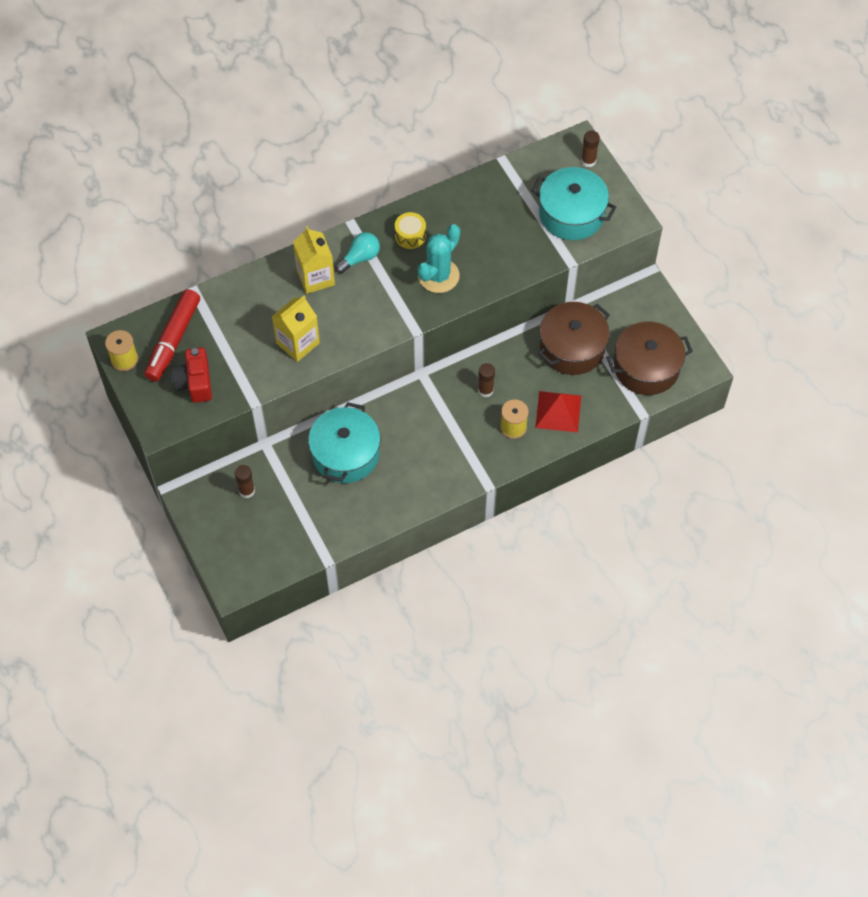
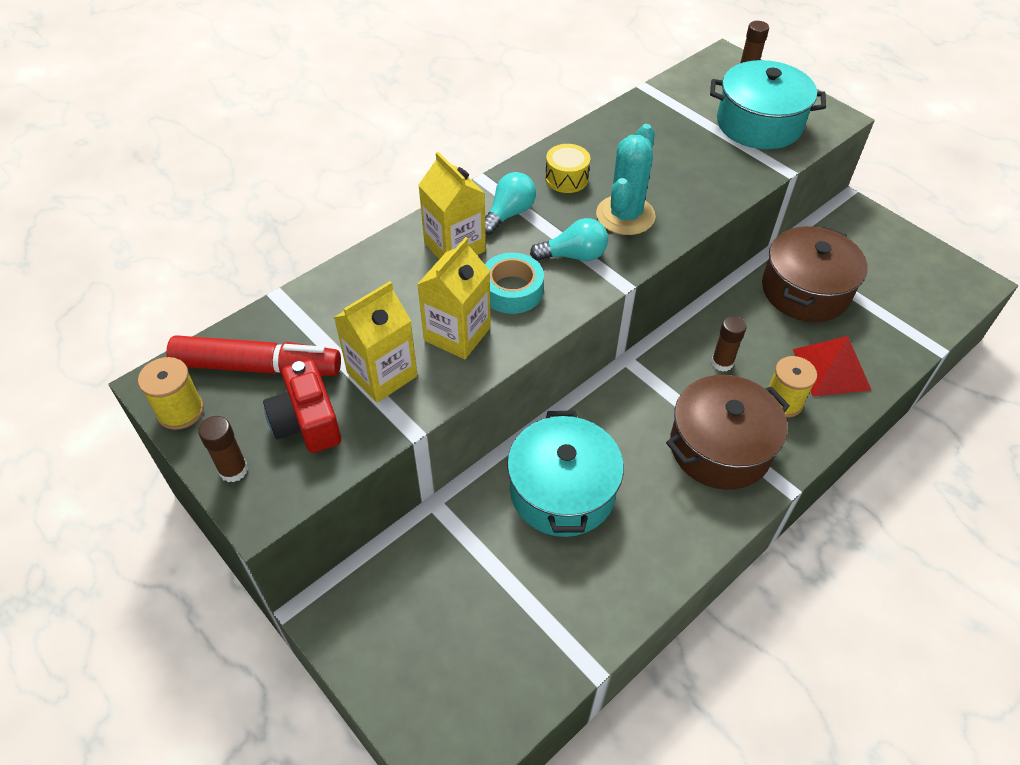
camera: 15 degrees left, 10 degrees down
(173, 340) = (258, 367): red marker -> red marker turned 90 degrees counterclockwise
(245, 361) = (382, 374): none -> yellow carton
(247, 491) = (425, 584): brown glue stick -> brown glue stick (233, 470)
(342, 319) = (512, 290): none -> turquoise tape
(391, 301) = (573, 256): none -> turquoise light bulb
(646, 367) = (909, 295): brown pot -> brown pot (720, 447)

